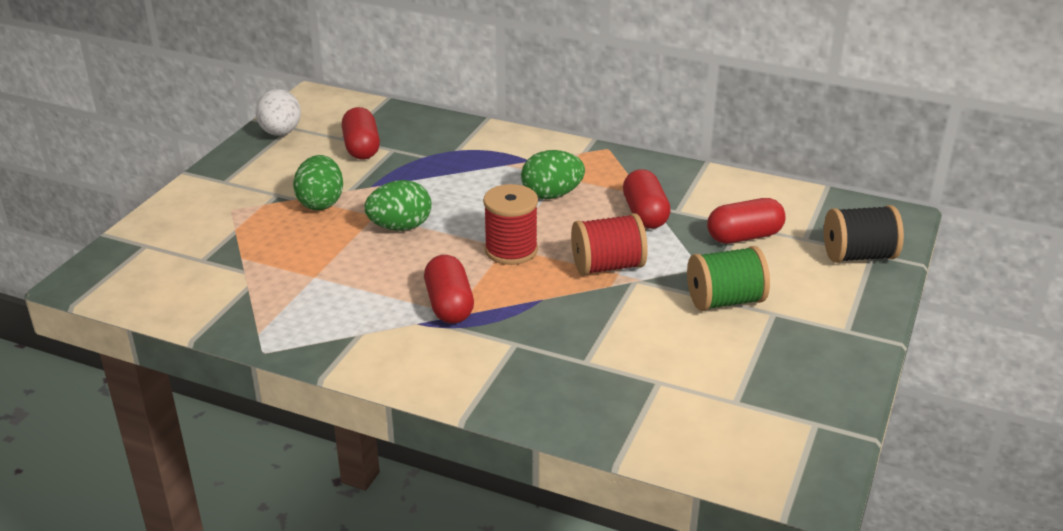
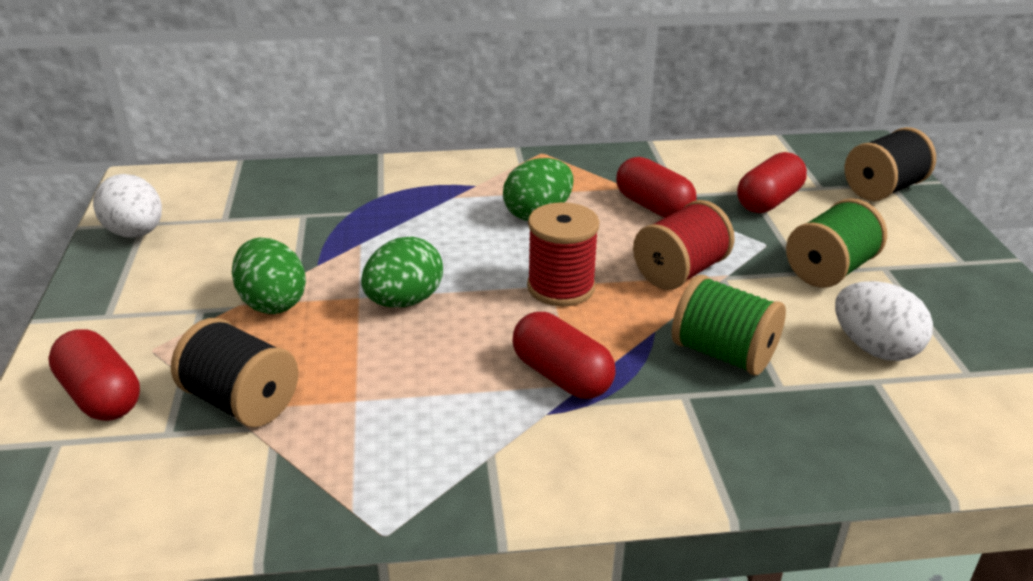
camera: 30 degrees left, 0 degrees up
(253, 256) = (241, 402): none -> black spool
(361, 148) = (262, 223): red capsule -> red capsule (101, 396)
(571, 328) = (723, 354): none -> green spool
(686, 362) = (874, 348): none -> white egg

